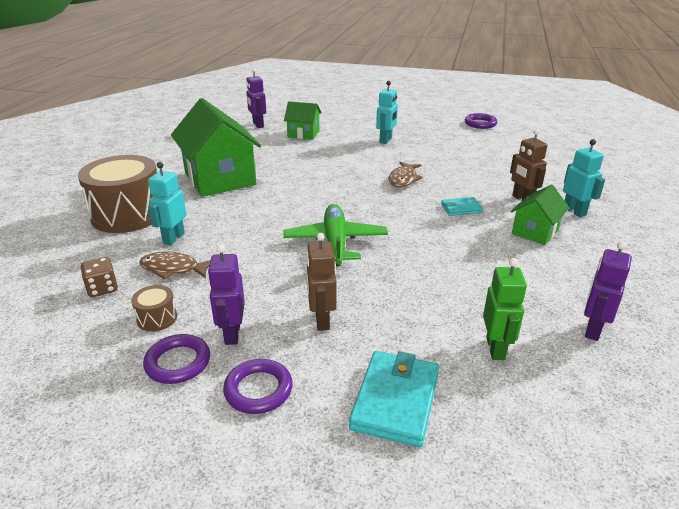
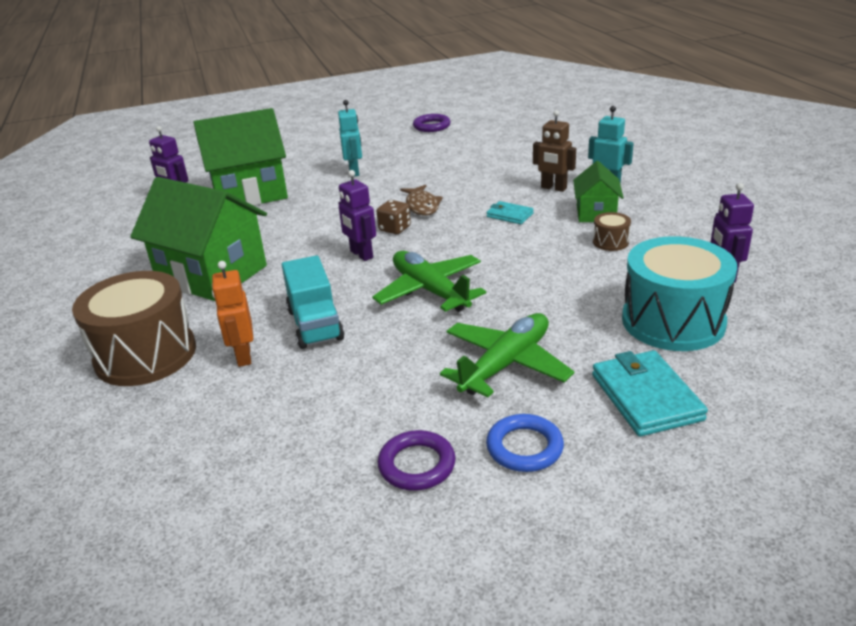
camera: 30 degrees left, 0 degrees up
(102, 288) = (230, 440): brown dice -> brown dice (394, 229)
(157, 318) = (337, 438): brown drum -> brown drum (610, 242)
(173, 238) = (243, 356): turquoise robot -> orange robot
(173, 269) = (287, 386): brown fish -> none
(232, 334) = (436, 415): purple robot -> purple robot (361, 254)
(236, 235) = (315, 325): none -> turquoise truck
(258, 390) = (524, 447): purple ring -> blue ring
(303, 134) = (250, 193): green house -> green house, size x1.91
(321, 320) = (506, 364): brown robot -> green plane
(461, 208) = (509, 215): turquoise wallet -> turquoise wallet turned 75 degrees clockwise
(495, 348) = (673, 321): green robot -> turquoise drum

